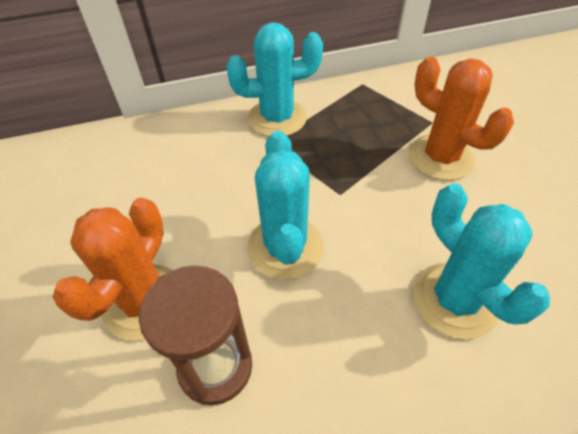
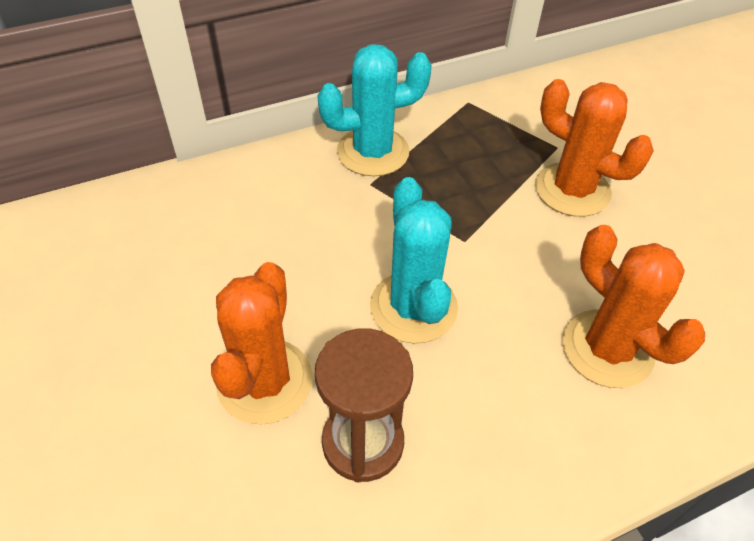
camera: 10 degrees left, 0 degrees up
(455, 300) = (607, 348): turquoise cactus -> orange cactus

